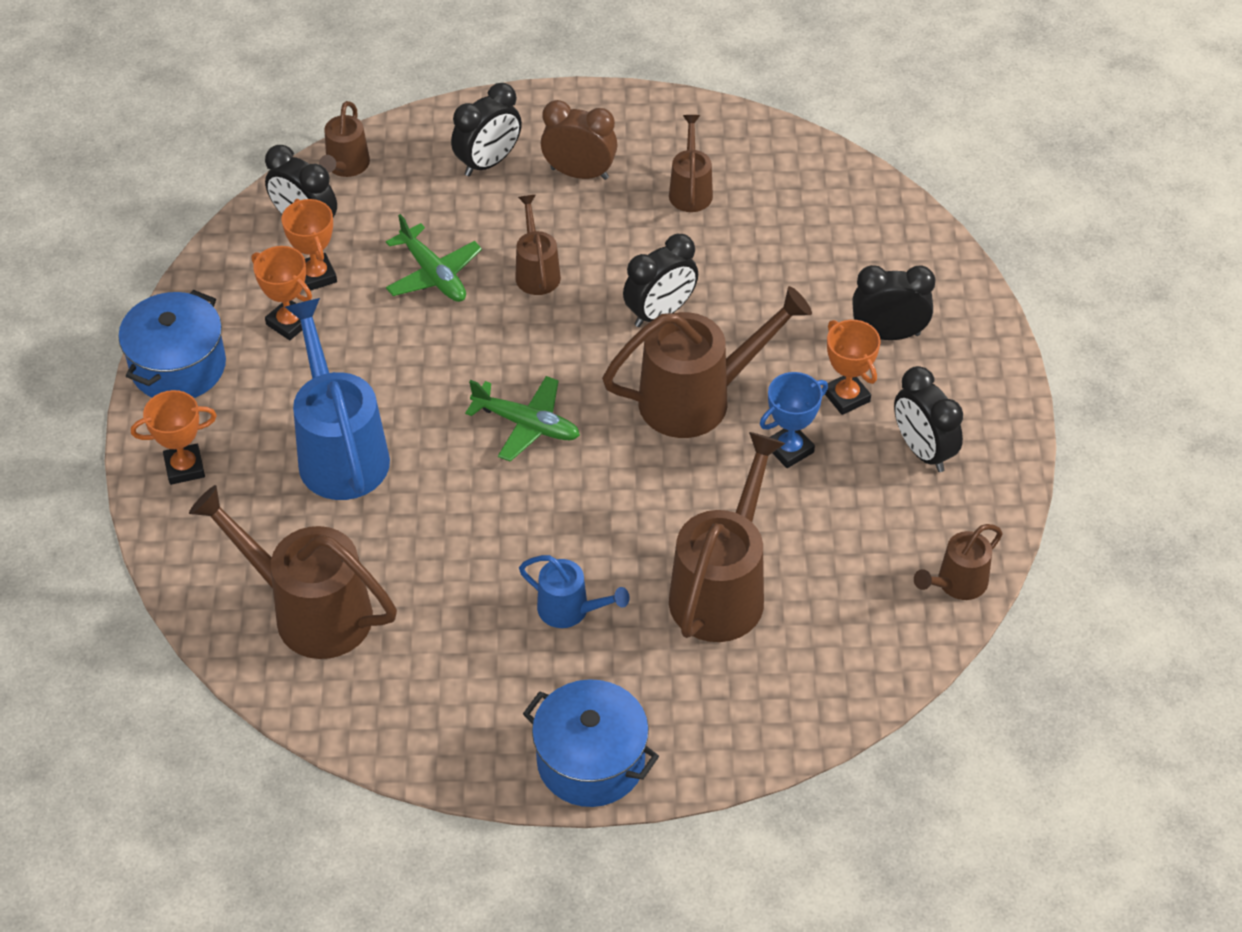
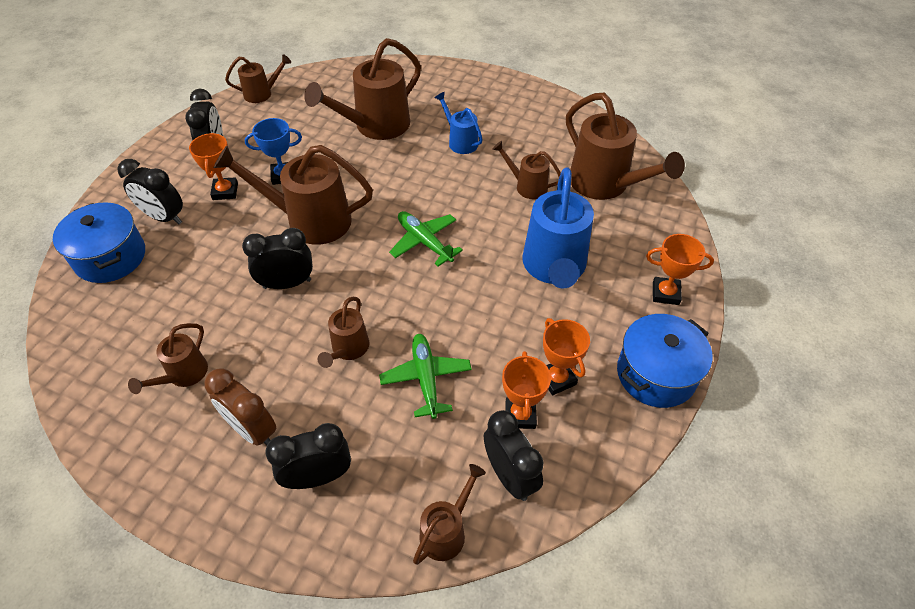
camera: 155 degrees left, 0 degrees up
(428, 564) = (526, 186): none -> brown watering can
(591, 761) = (488, 84): blue pot -> blue pot (110, 257)

